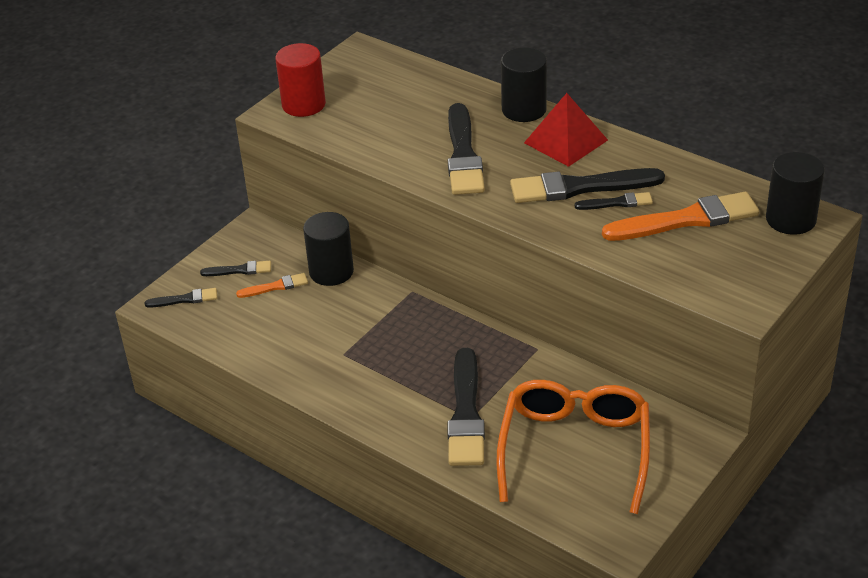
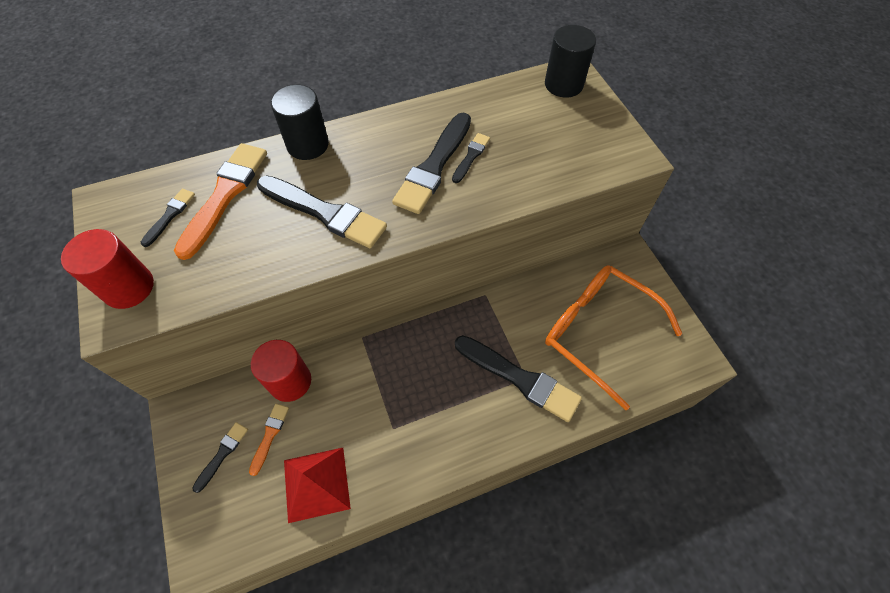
camera: 60 degrees left, 20 degrees up
(185, 299) = (217, 526): black brush -> black brush (170, 215)
(331, 271) = (290, 381): black cylinder -> red cylinder
(566, 141) = (371, 143): red pyramid -> red pyramid (316, 484)
(686, 220) = (522, 132): orange brush -> orange brush (225, 195)

